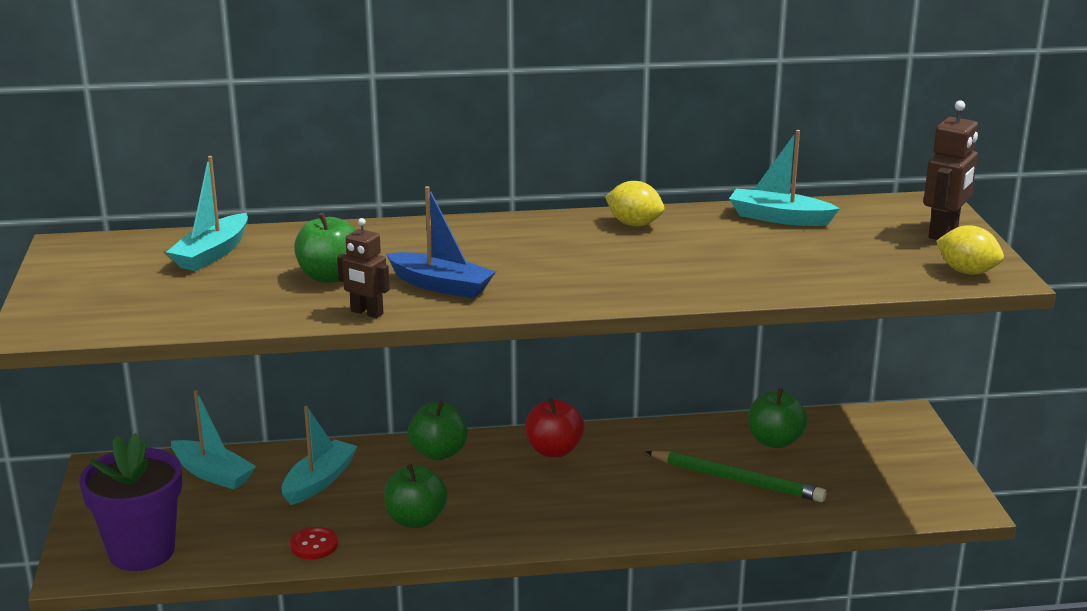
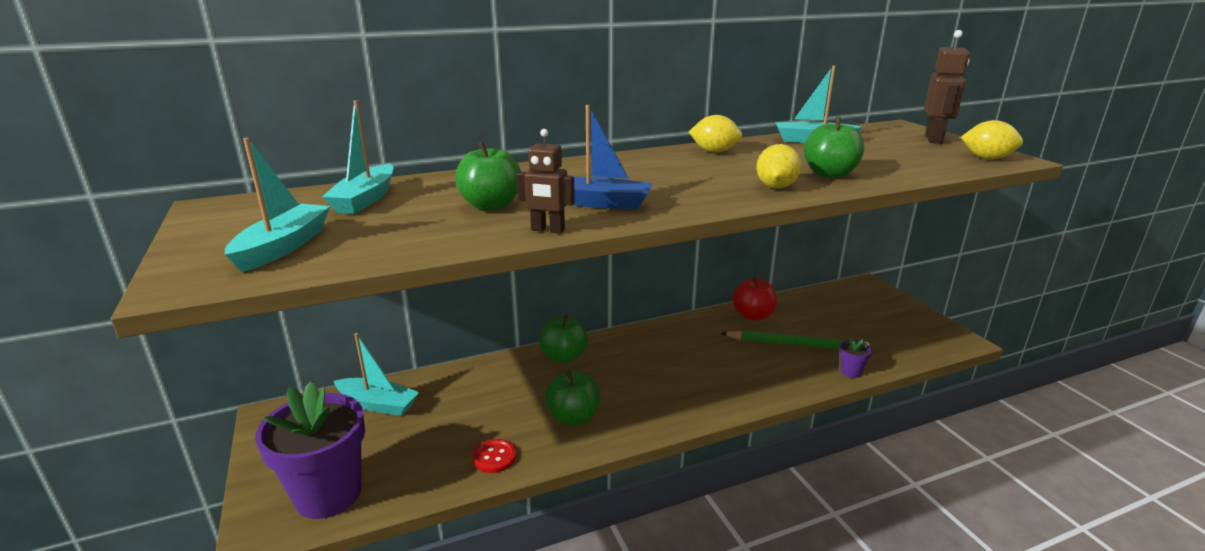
camera: 15 degrees left, 0 degrees up
(319, 481) = (475, 396): turquoise boat -> turquoise boat (284, 247)
(554, 450) = (651, 342): red apple -> red apple (753, 315)
(650, 286) = (776, 187): none -> yellow lemon
(775, 441) = (799, 313): green apple -> green apple (830, 174)
(780, 522) = (851, 372): none -> purple flower pot

